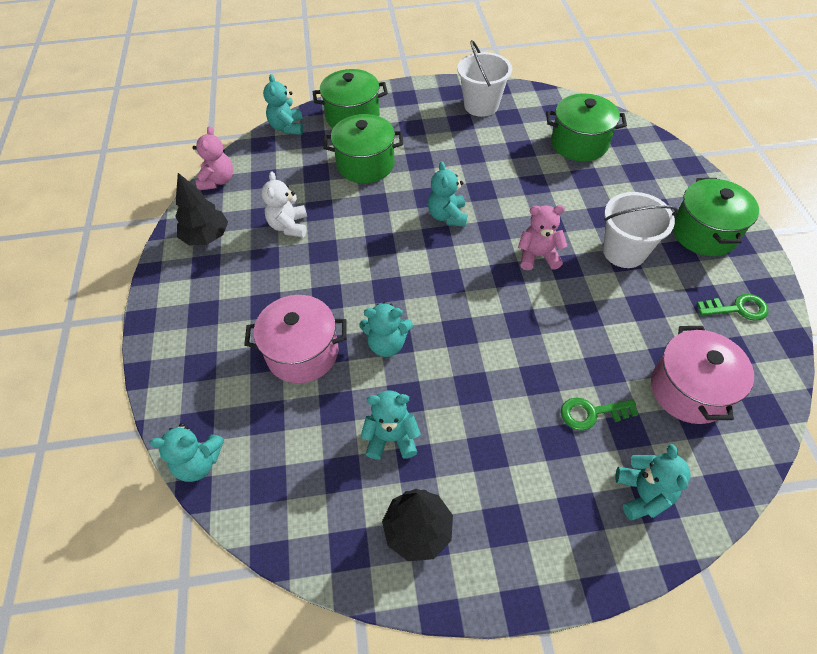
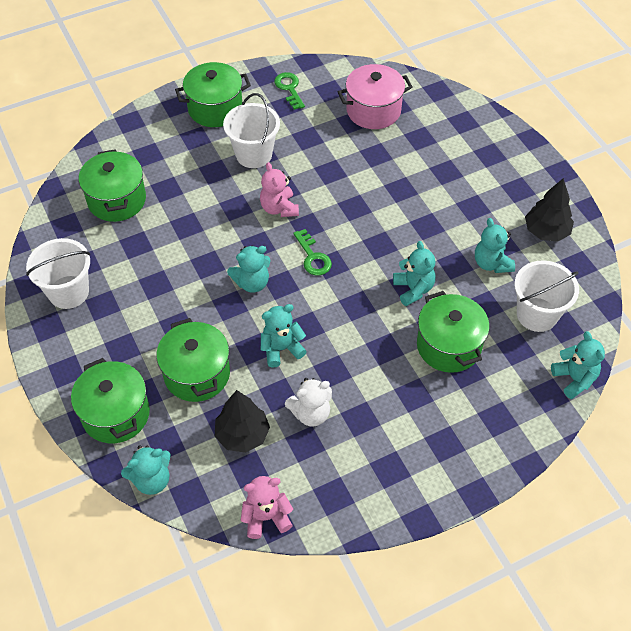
camera: 110 degrees left, 0 degrees up
(206, 237) = (353, 487): black tree -> black tree (242, 435)
(298, 459) = (537, 314): none -> white bucket
(302, 353) = (449, 346): pink pot -> green pot
(592, 413) = (416, 157): green key -> green key (313, 257)
(642, 494) = (461, 127): turquoise teddy bear -> turquoise teddy bear (281, 349)

